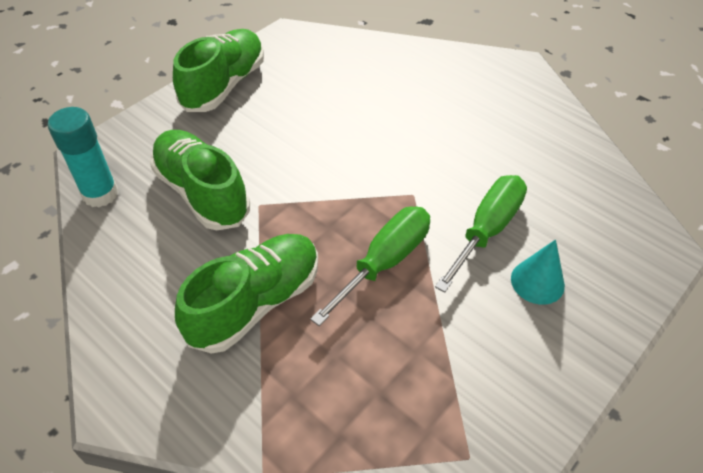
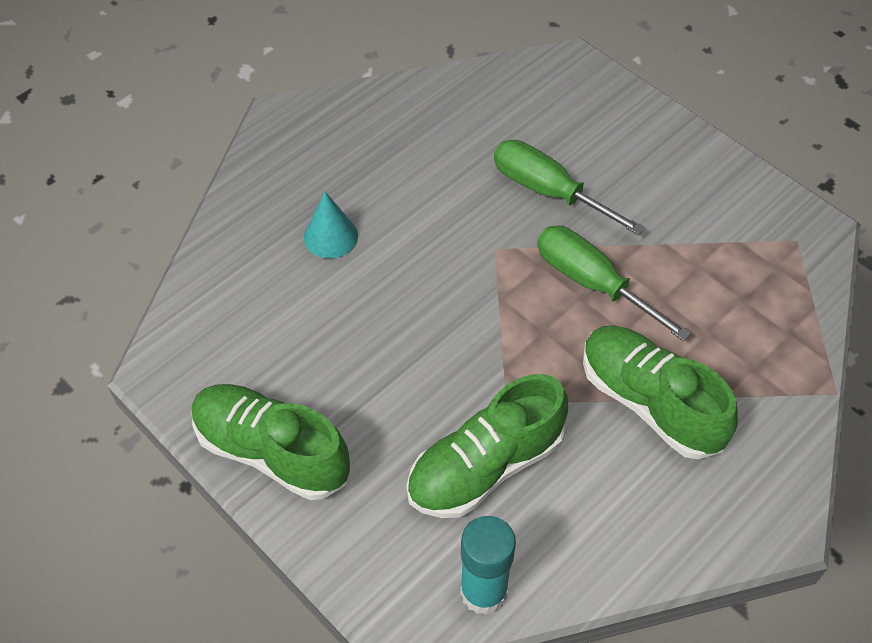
camera: 85 degrees left, 5 degrees up
(537, 282) = (613, 163): turquoise cone -> turquoise cone (330, 236)

